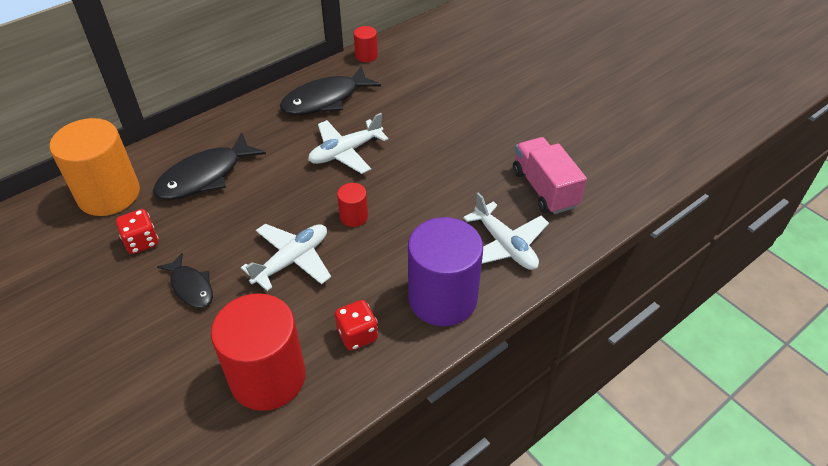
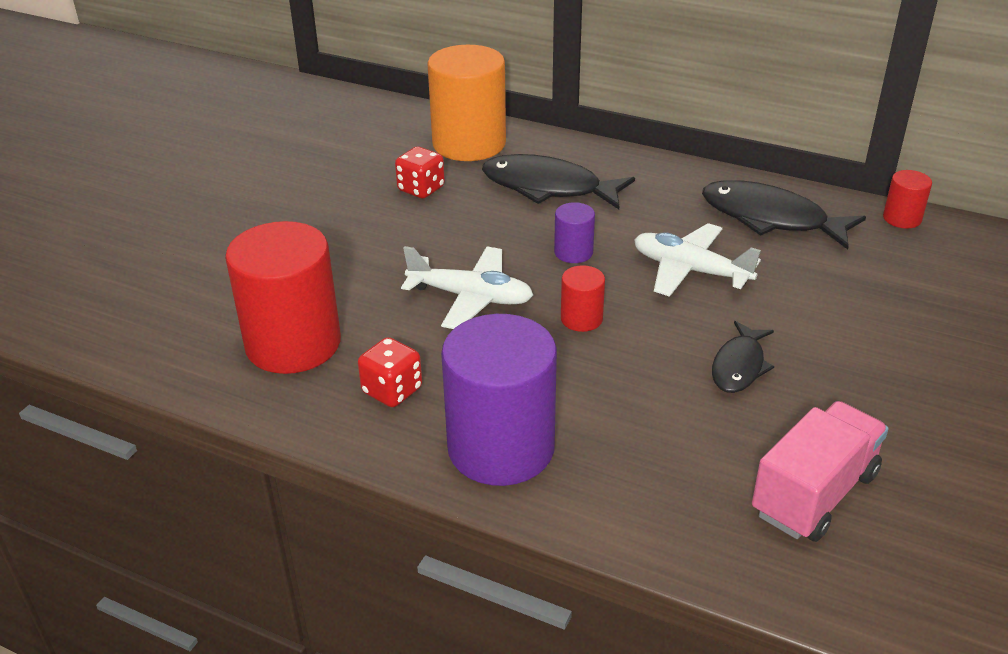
camera: 65 degrees right, 10 degrees down
(191, 287) = (383, 243): black fish -> black fish (739, 366)
(286, 193) = (573, 252): none -> purple cylinder
(505, 245) = (650, 482): white plane -> none

